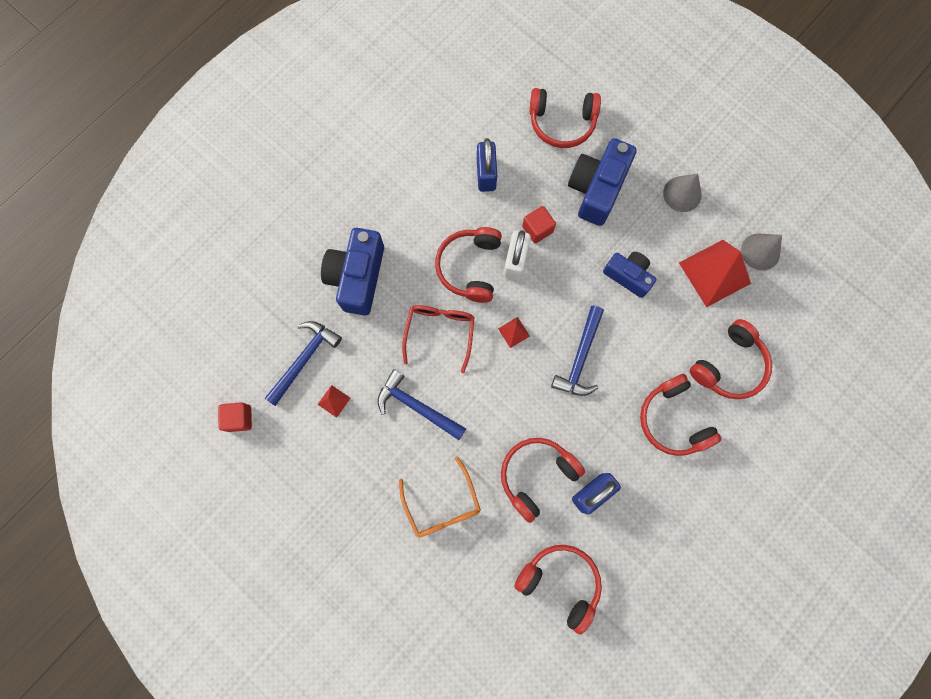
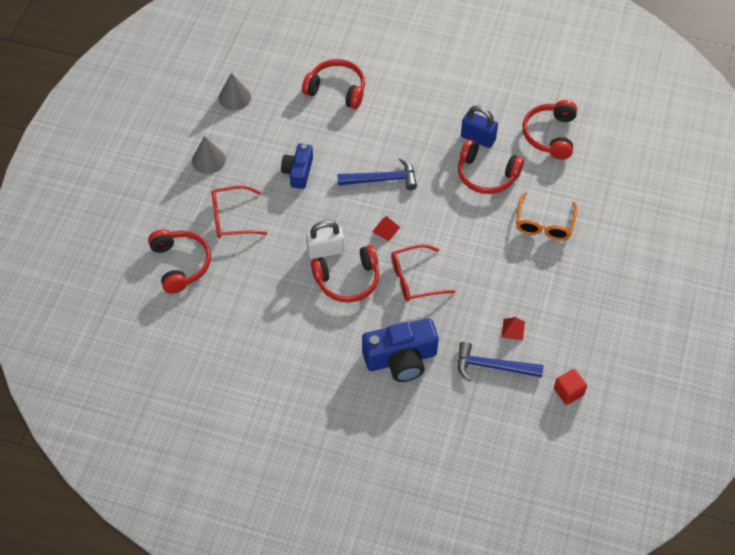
camera: 115 degrees left, 20 degrees down
(417, 406) = (482, 270): blue hammer -> none
(442, 505) = (544, 224): orange glasses -> orange glasses turned 150 degrees clockwise
(486, 174) = (257, 302): blue padlock -> none
(537, 229) = (289, 246): red cube -> none
(596, 189) = (232, 218): blue camera -> red glasses
(673, 419) = (396, 109): red headphones -> none
(714, 273) = (267, 119): red pyramid -> none

